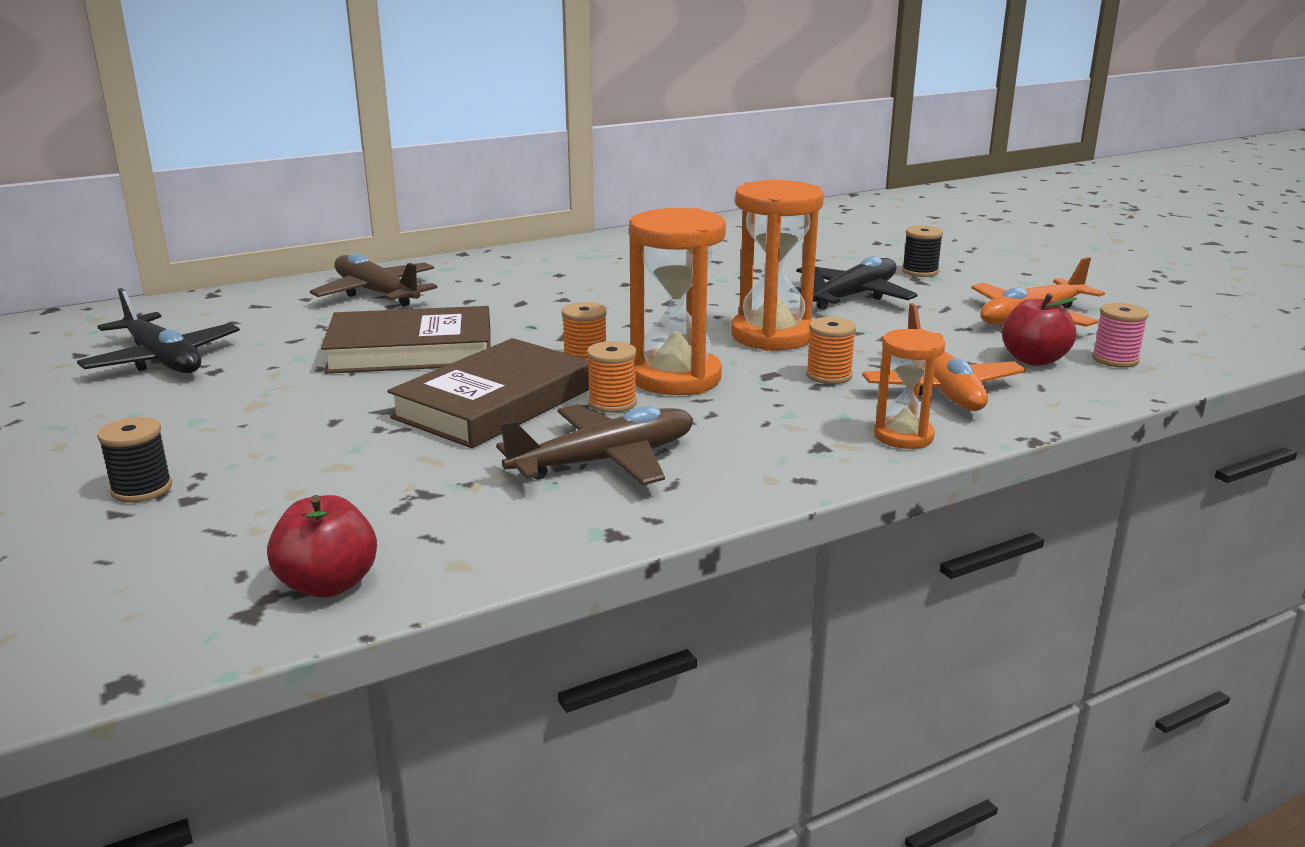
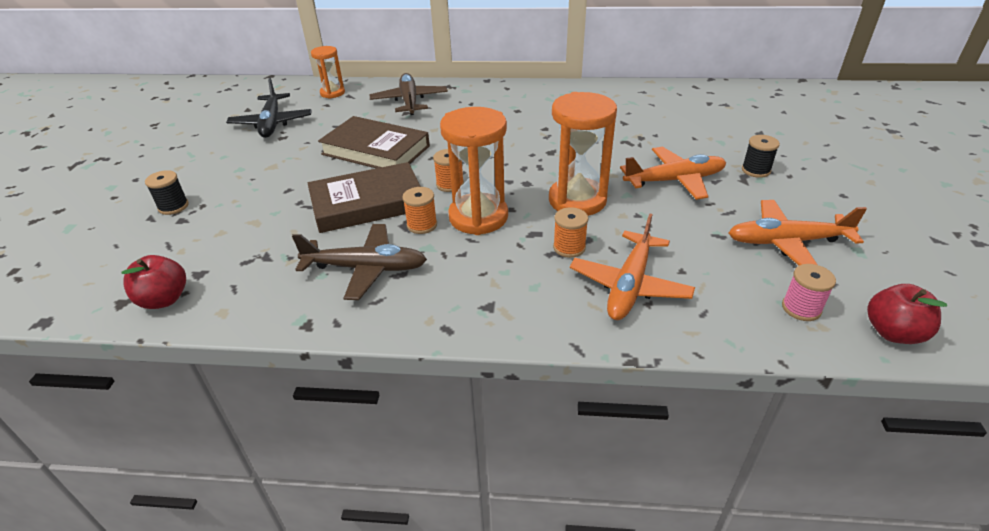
camera: 35 degrees right, 15 degrees up
(851, 297) = (674, 180): black plane -> orange plane
(903, 436) = (549, 319): orange hourglass -> orange hourglass (332, 93)
(1033, 360) = (732, 285): red apple -> red apple (893, 333)

